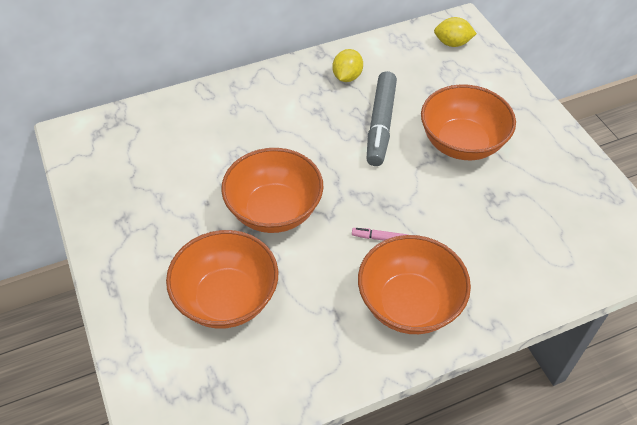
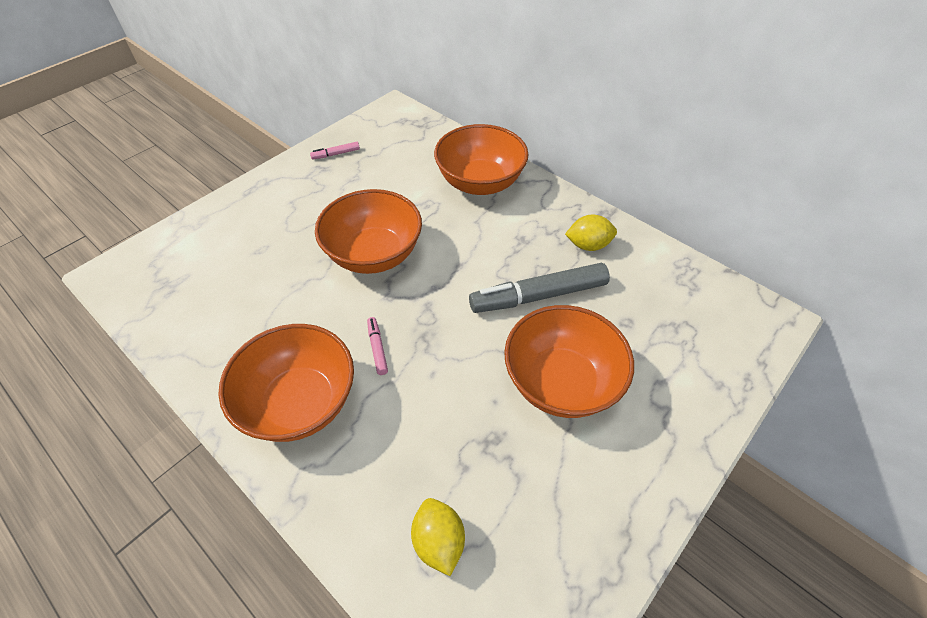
camera: 65 degrees right, 0 degrees up
(109, 201) = (336, 154): none -> pink marker
(227, 298) = (261, 259): orange bowl -> orange bowl (480, 183)
(452, 43) = (725, 320): yellow lemon -> yellow lemon (439, 541)

